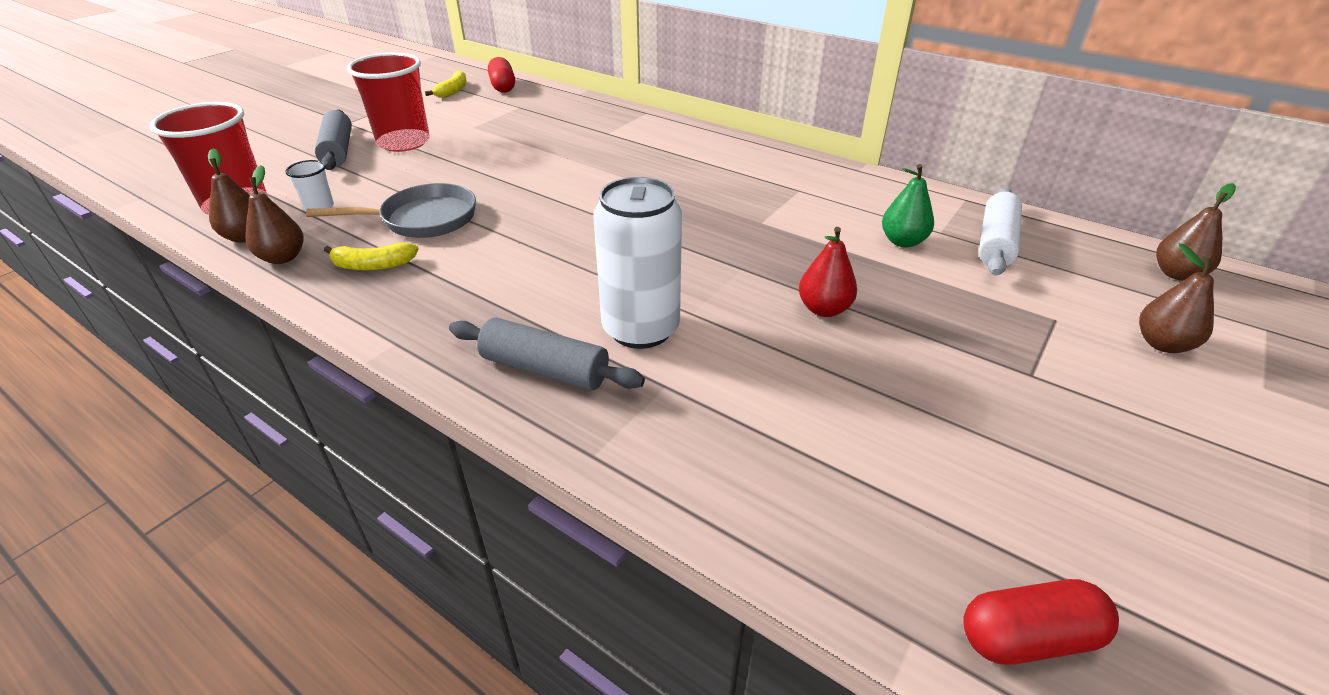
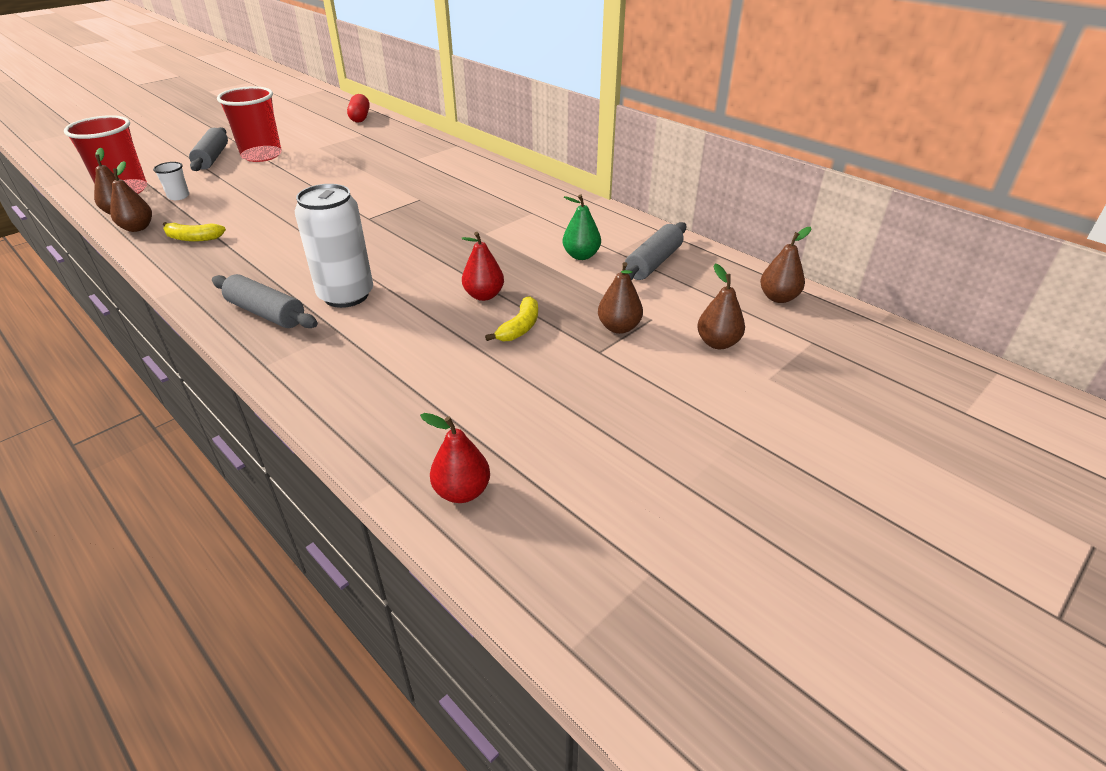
camera: 10 degrees right, 0 degrees up
(422, 219) = (243, 211): grey pan -> none
(453, 91) = (320, 119): yellow banana -> yellow banana (520, 327)
(995, 243) = (653, 263): white rolling pin -> grey rolling pin
(1027, 336) = (619, 327): none -> brown pear
(1028, 637) = (462, 491): red capsule -> red pear

